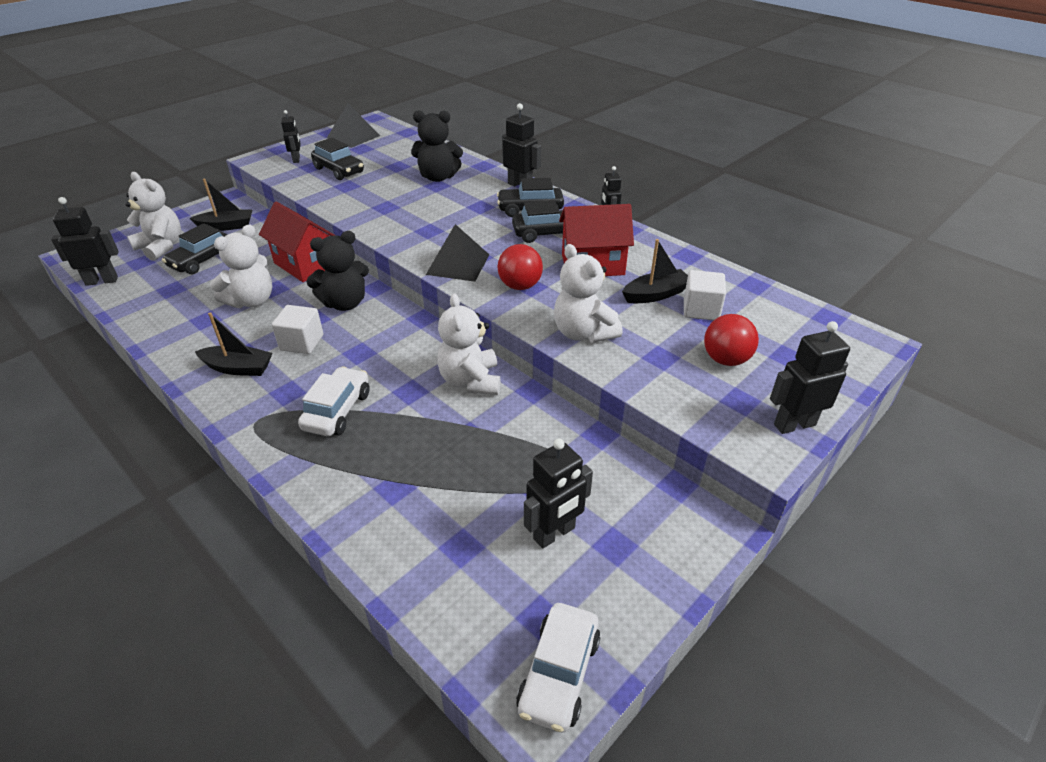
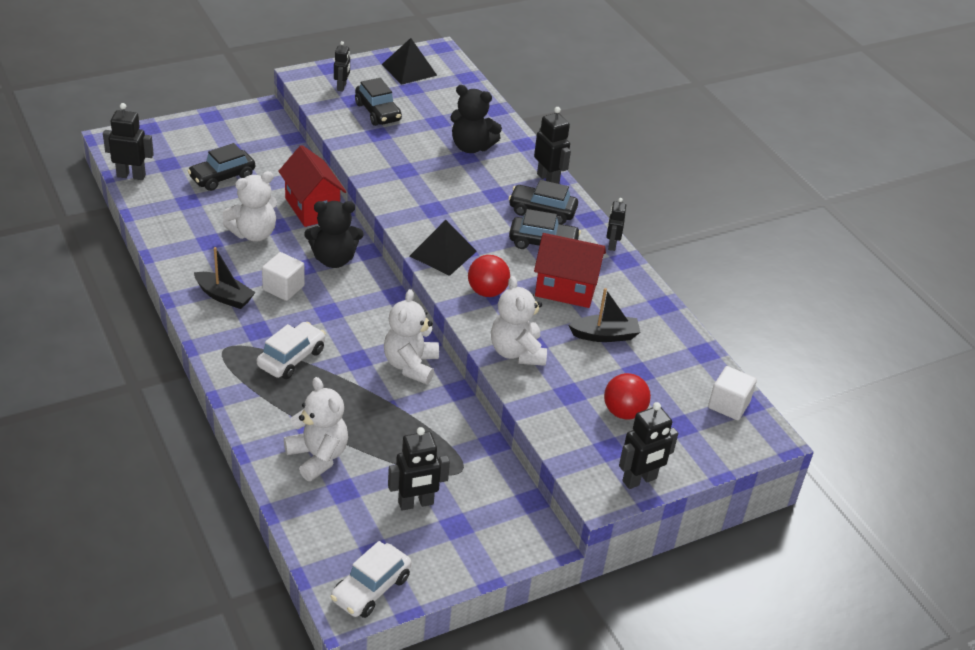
camera: 15 degrees right, 0 degrees up
(161, 247) = (190, 151): white teddy bear -> white teddy bear (318, 457)
(226, 226) = (254, 143): black boat -> none
(701, 309) = (635, 362): white cube -> white cube (728, 405)
(794, 424) = (639, 480): black robot -> black robot turned 150 degrees clockwise

